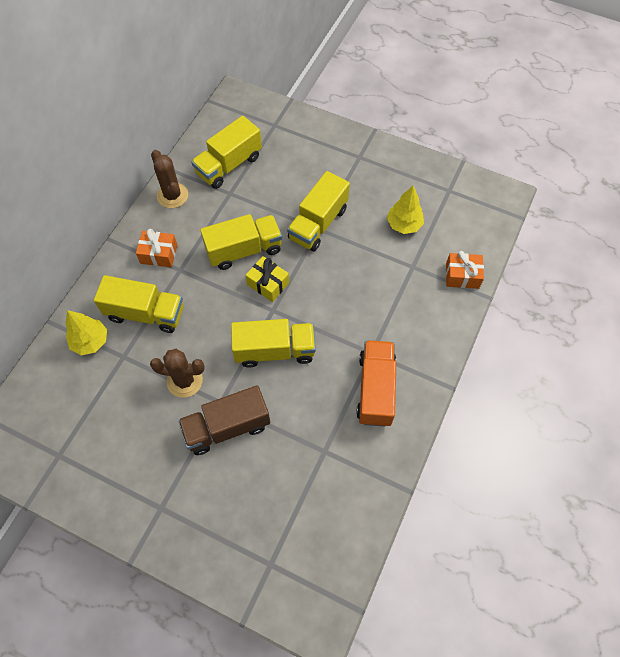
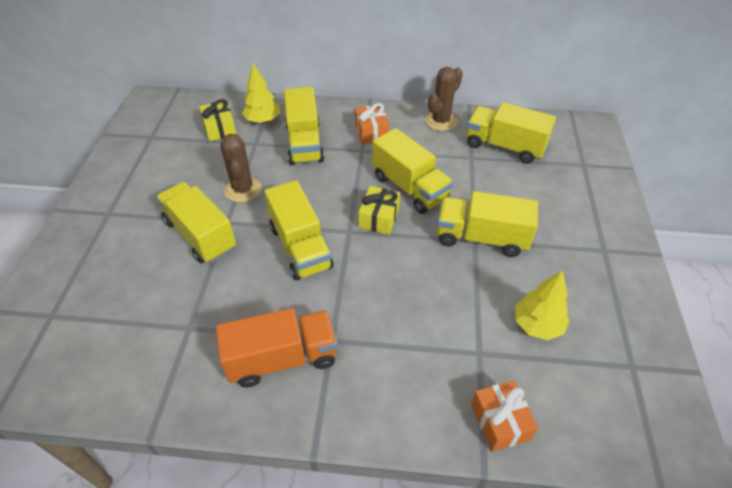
camera: 70 degrees right, 15 degrees down
(82, 384) = (220, 129): none -> yellow gift
(227, 427) = (200, 235): brown truck -> yellow truck

